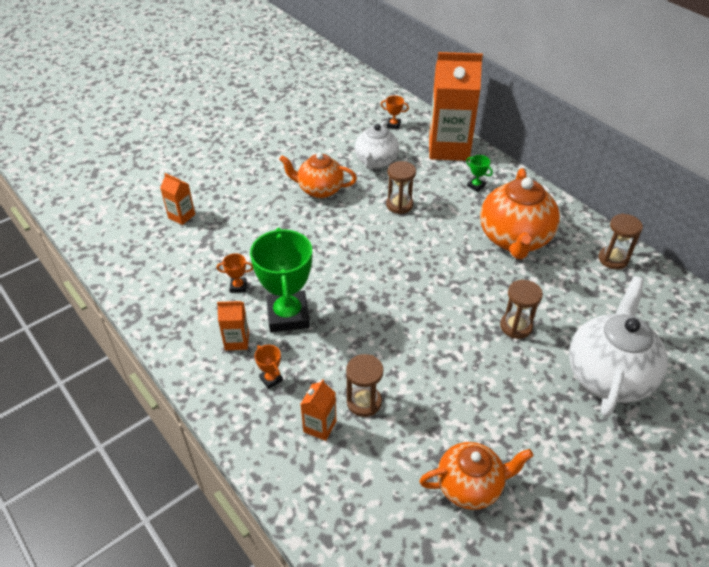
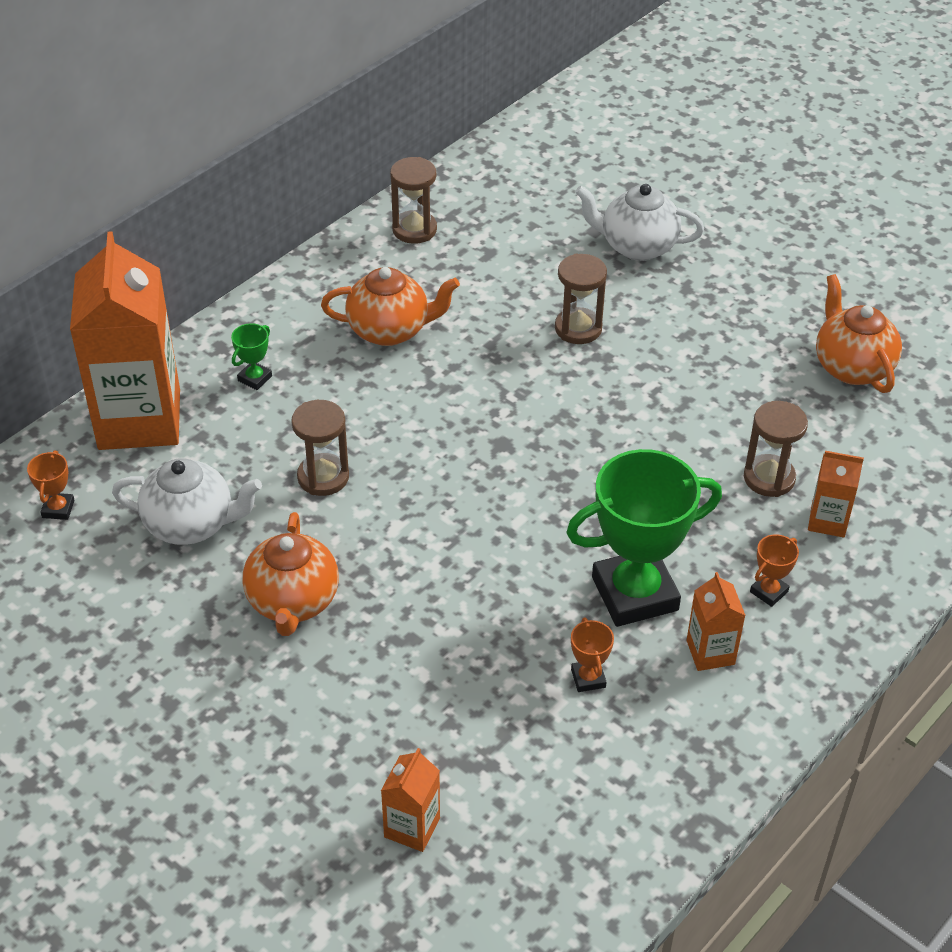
camera: 100 degrees left, 0 degrees up
(514, 239) = (390, 330): orange teapot -> orange teapot, size x0.65
(608, 375) = (637, 246): white teapot -> white teapot, size x0.65

